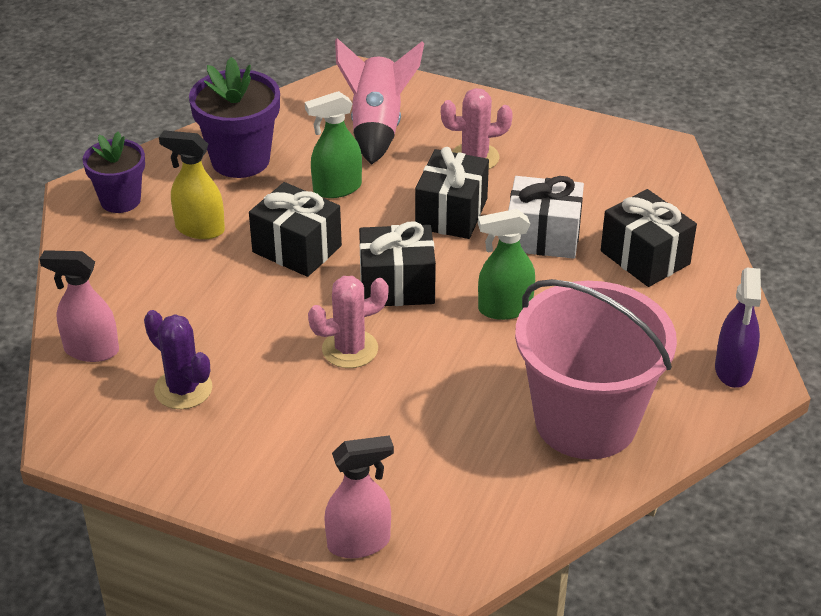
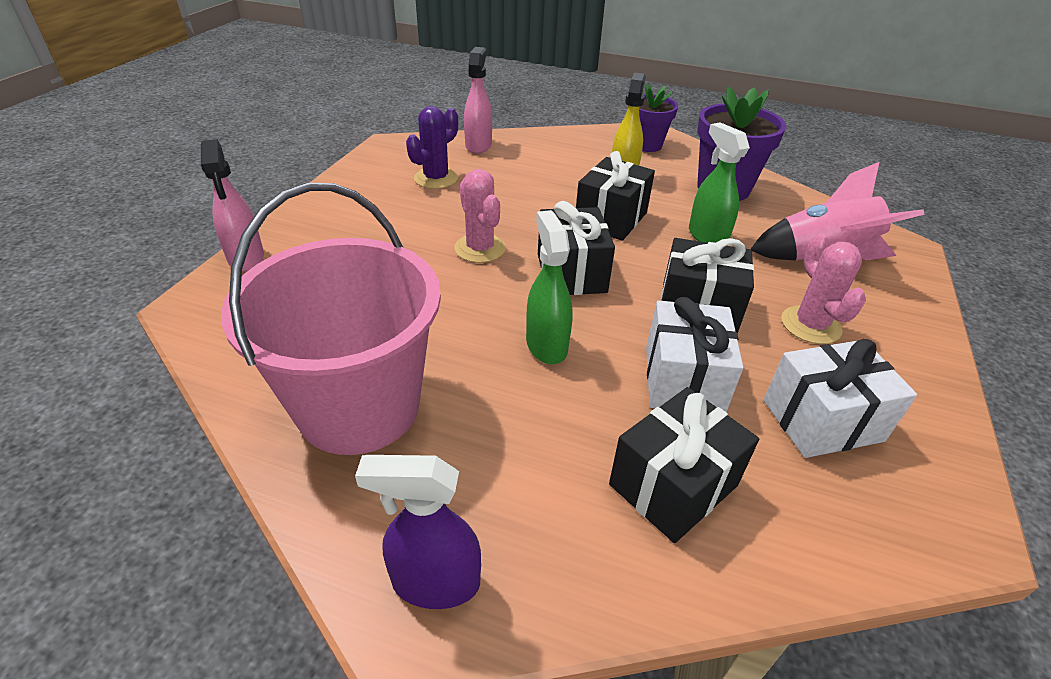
camera: 85 degrees right, 0 degrees up
(580, 178) = (822, 420): none -> white gift

